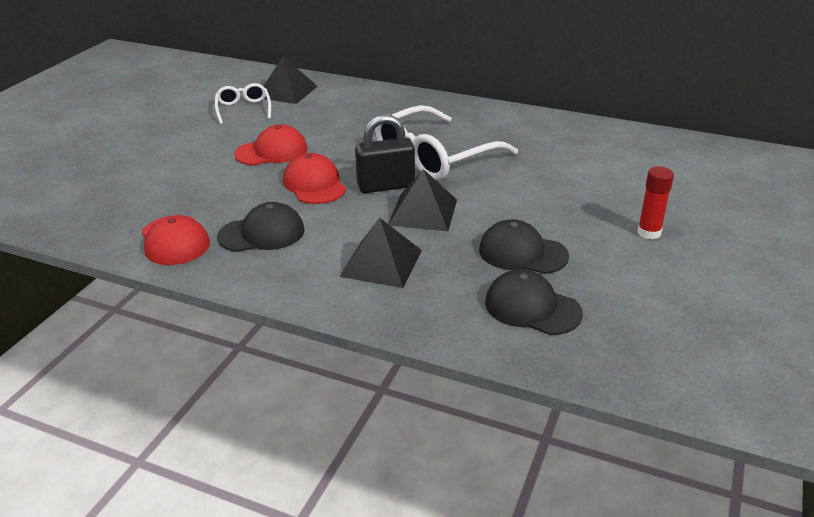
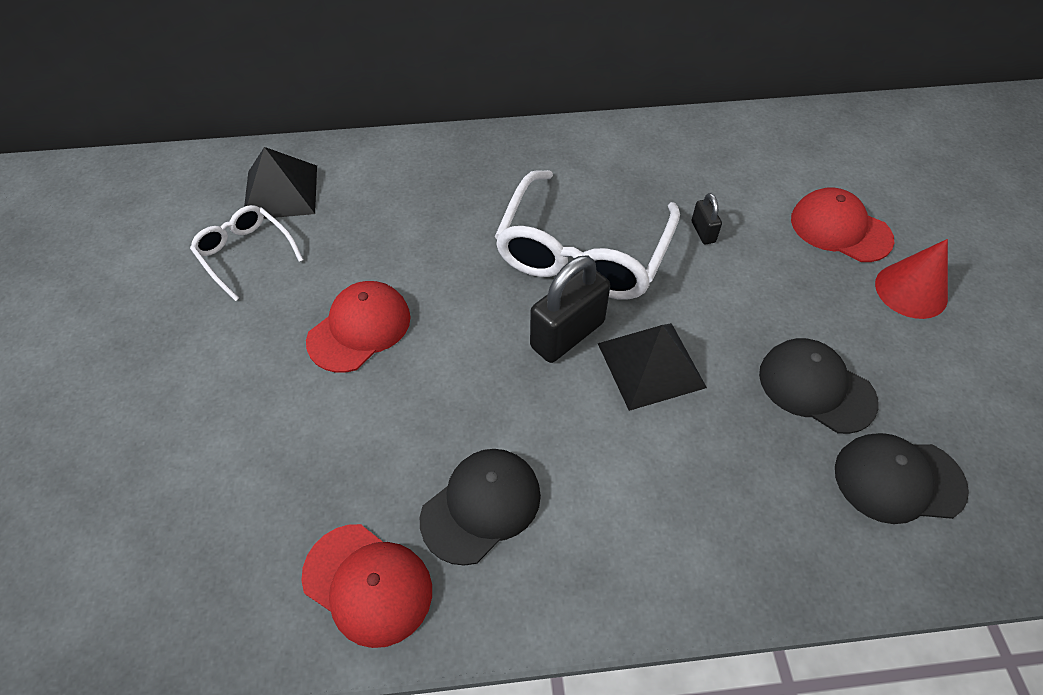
camera: 30 degrees left, 20 degrees up
(314, 184) = (473, 372): red cap -> red cap (840, 229)
(381, 263) = (677, 487): black pyramid -> none
(522, 253) = (816, 387): black cap -> black cap turned 45 degrees clockwise
(525, 168) = (703, 232): none -> black padlock
(649, 233) = (911, 290): red glue stick -> red cone

